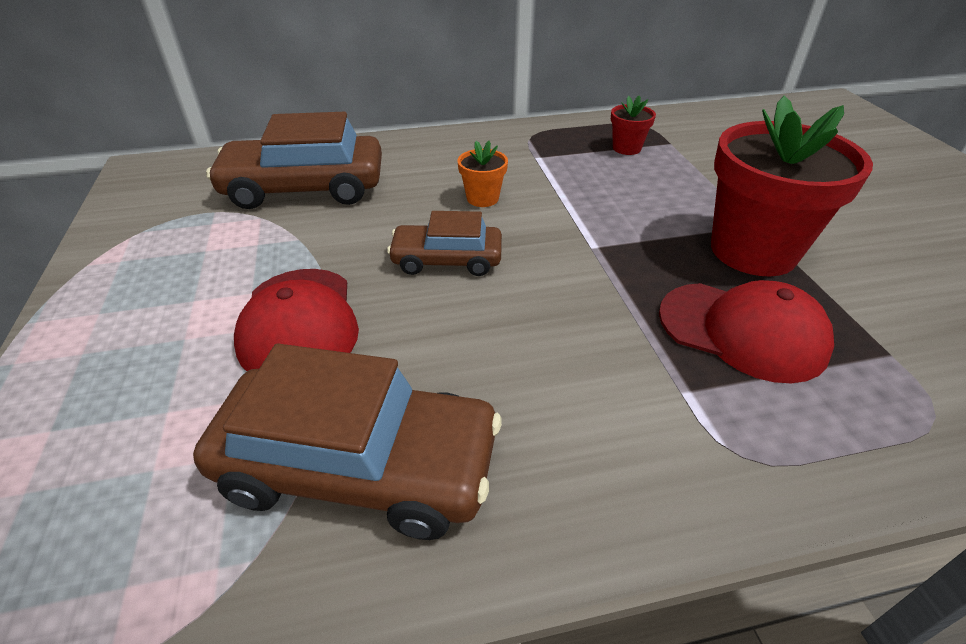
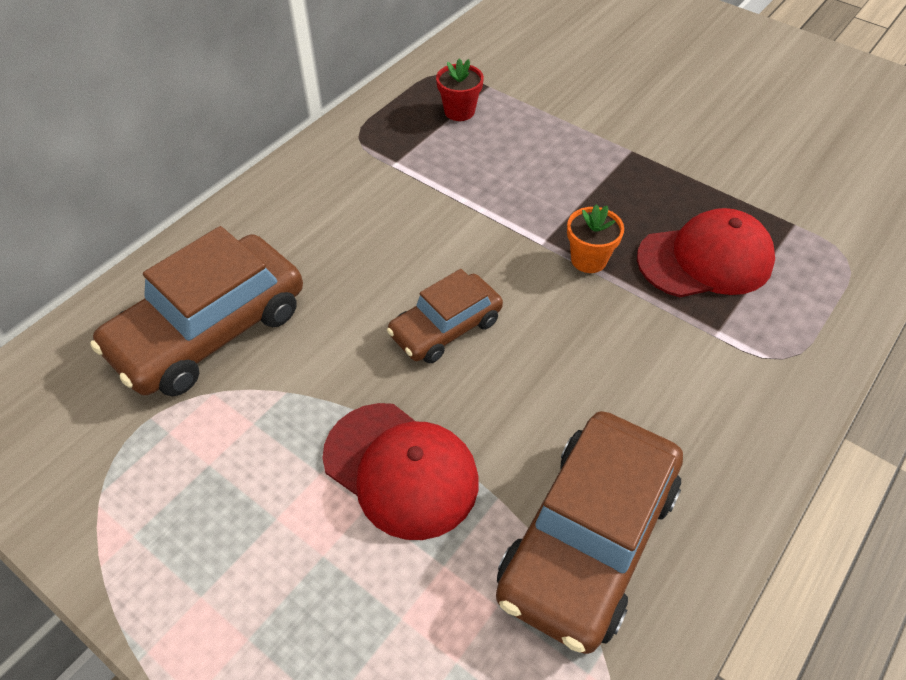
camera: 40 degrees left, 10 degrees up
(359, 465) = (588, 539): brown car -> brown car turned 150 degrees clockwise
(482, 198) = (399, 242): orange flower pot -> orange flower pot (589, 259)
(753, 251) = (651, 179): red flower pot -> none

